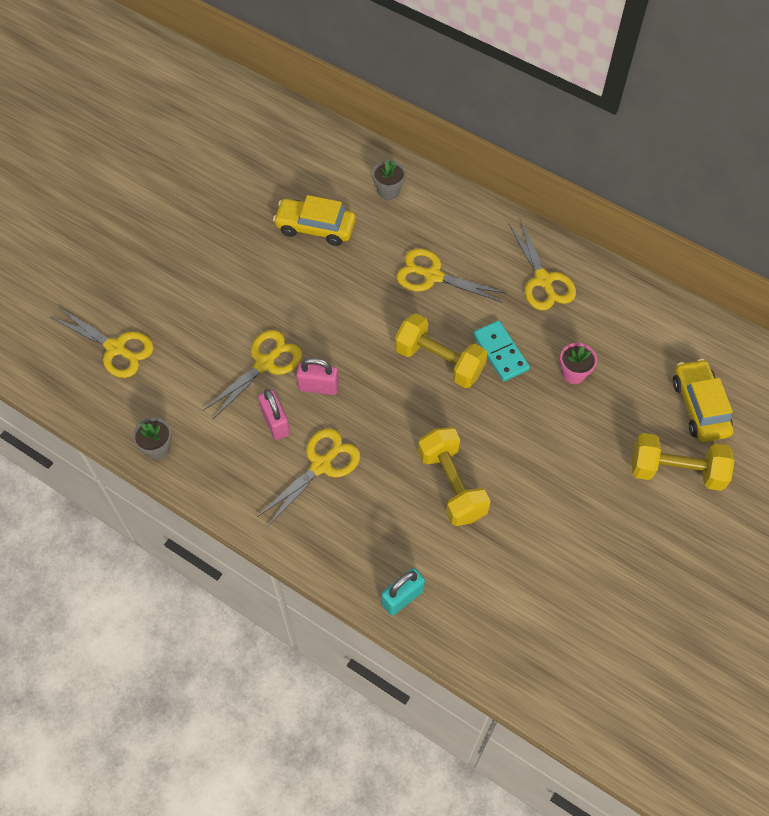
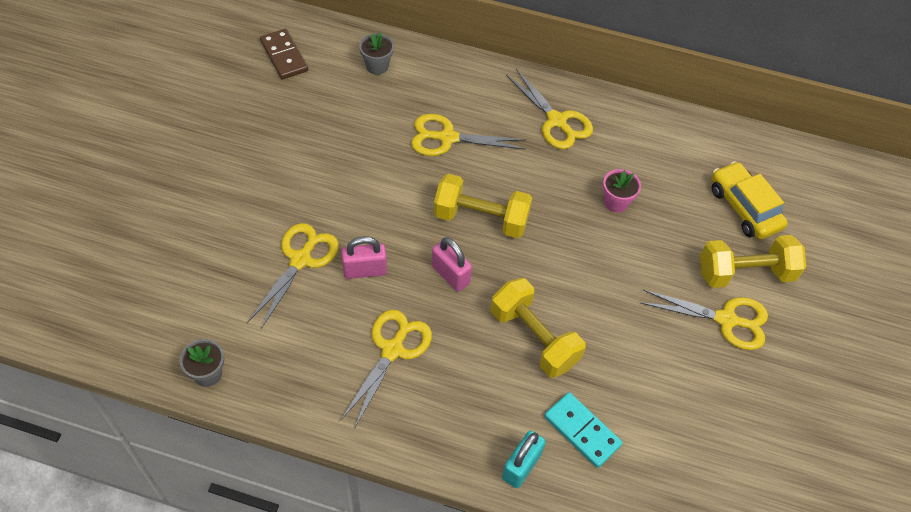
camera: 20 degrees left, 5 degrees down
(116, 348) = (131, 279): yellow scissors -> yellow scissors (726, 320)
(275, 422) = (330, 317): pink padlock -> pink padlock (450, 275)
(305, 164) = (284, 56): none -> brown domino
(315, 227) = (313, 114): yellow car -> none
(500, 352) = (539, 197): turquoise domino -> turquoise domino (582, 431)

